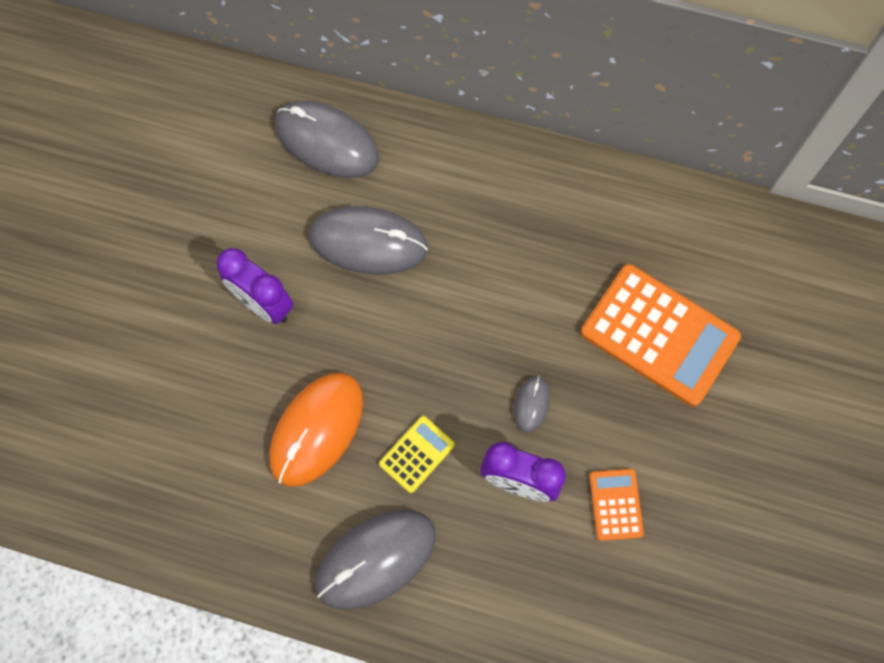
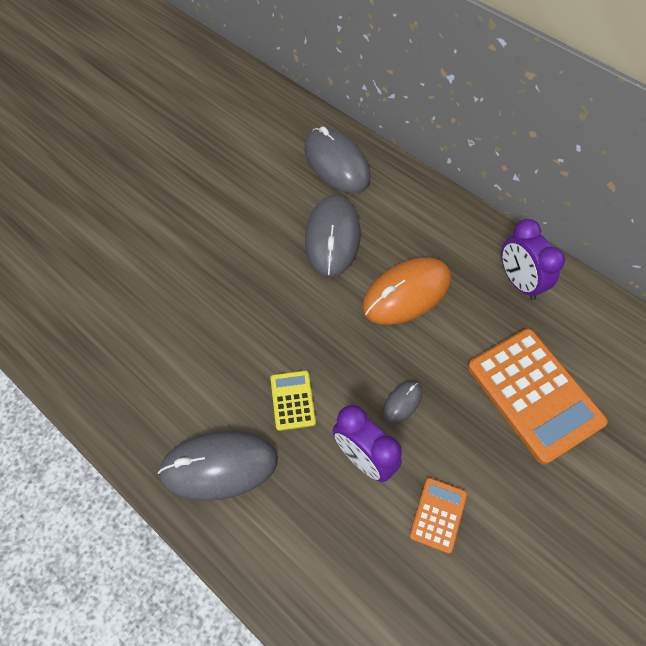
camera: 25 degrees right, 10 degrees down
(264, 304) = (236, 249): purple clock -> purple clock (518, 282)
(317, 429) = (227, 349): orange mouse -> orange mouse (406, 293)
(368, 242) = (332, 237): grey mouse -> grey mouse turned 60 degrees clockwise
(417, 454) = (292, 400): yellow calculator -> yellow calculator turned 75 degrees counterclockwise

